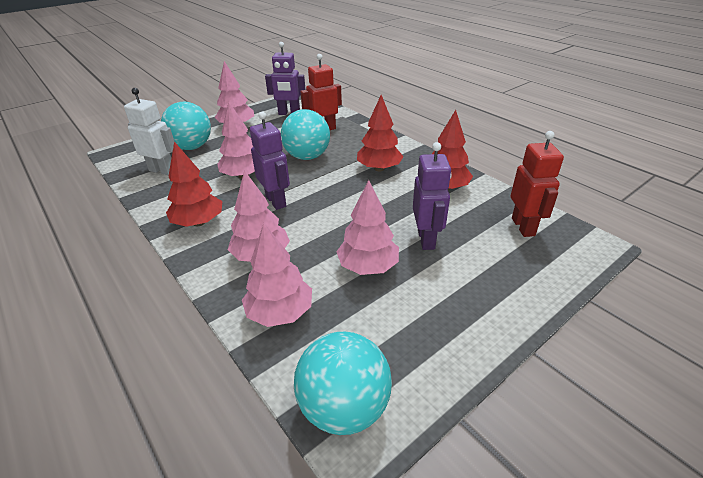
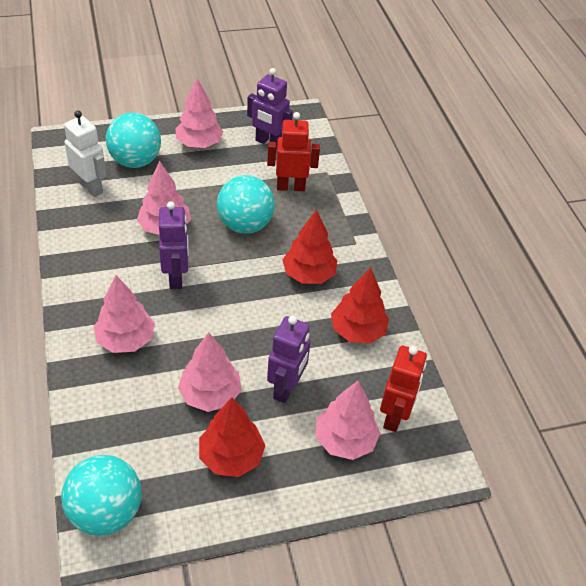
camera: 20 degrees right, 10 degrees up
(199, 222) = (92, 275): red tree -> red tree (231, 456)
(280, 312) = (108, 408): pink tree -> pink tree (345, 440)

